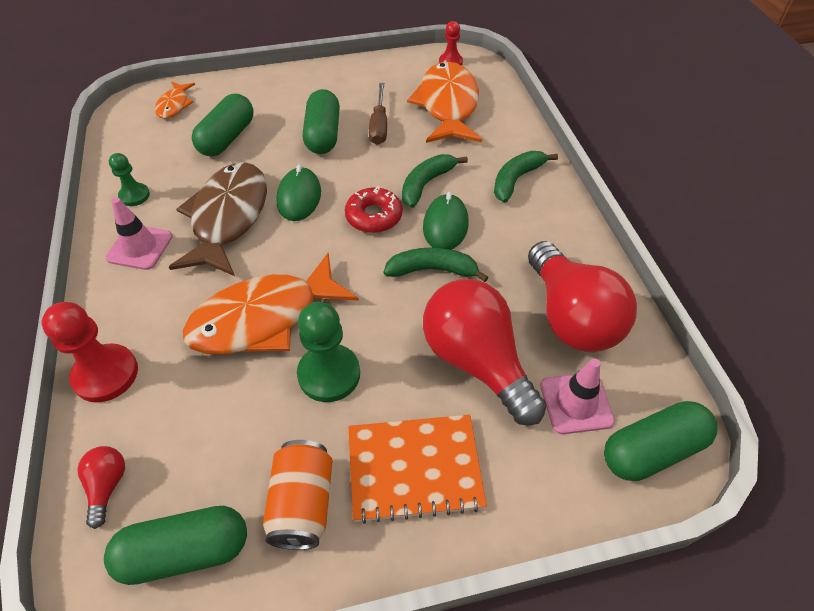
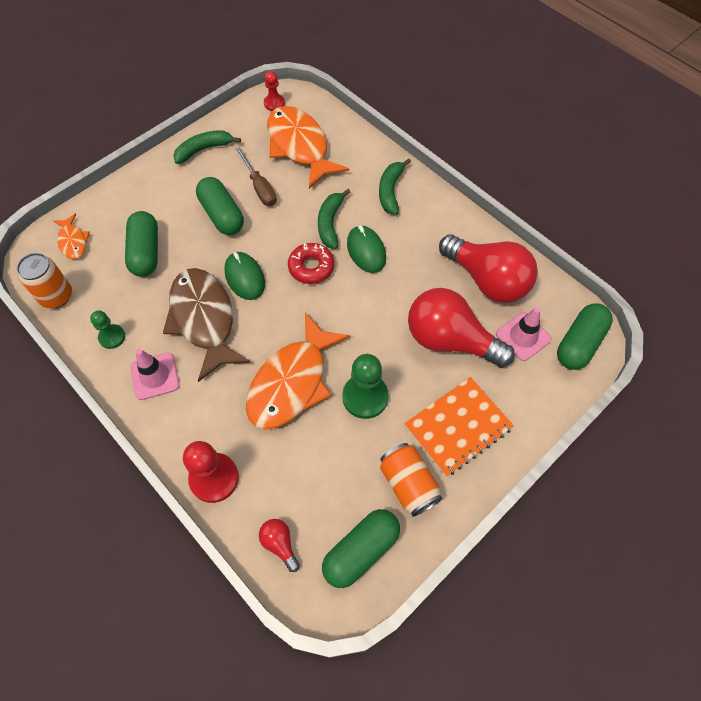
camera: 30 degrees left, 10 degrees up
(121, 142) = (56, 296): none -> orange can
(432, 270) = (380, 289): green banana -> green banana (204, 149)

